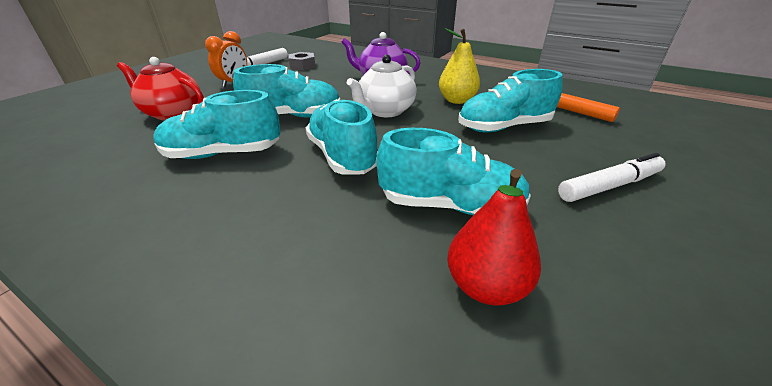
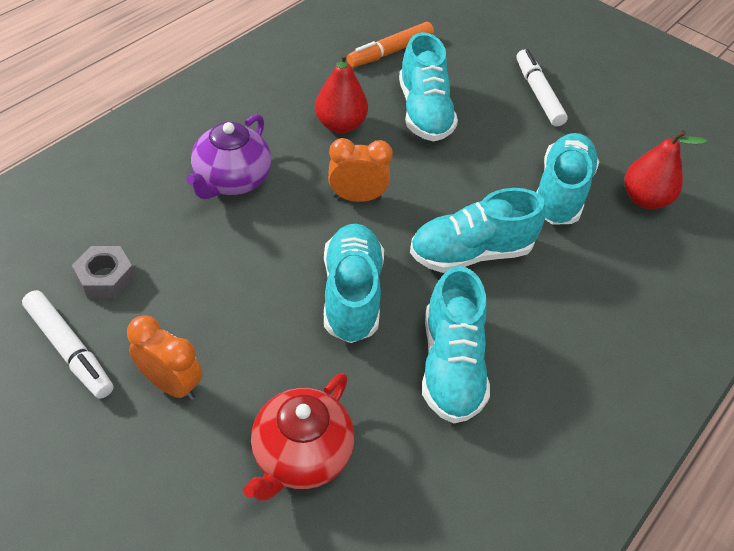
camera: 85 degrees left, 15 degrees up
(385, 111) = (357, 197): white teapot -> orange clock
(457, 100) = (340, 125): yellow pear -> red pear

